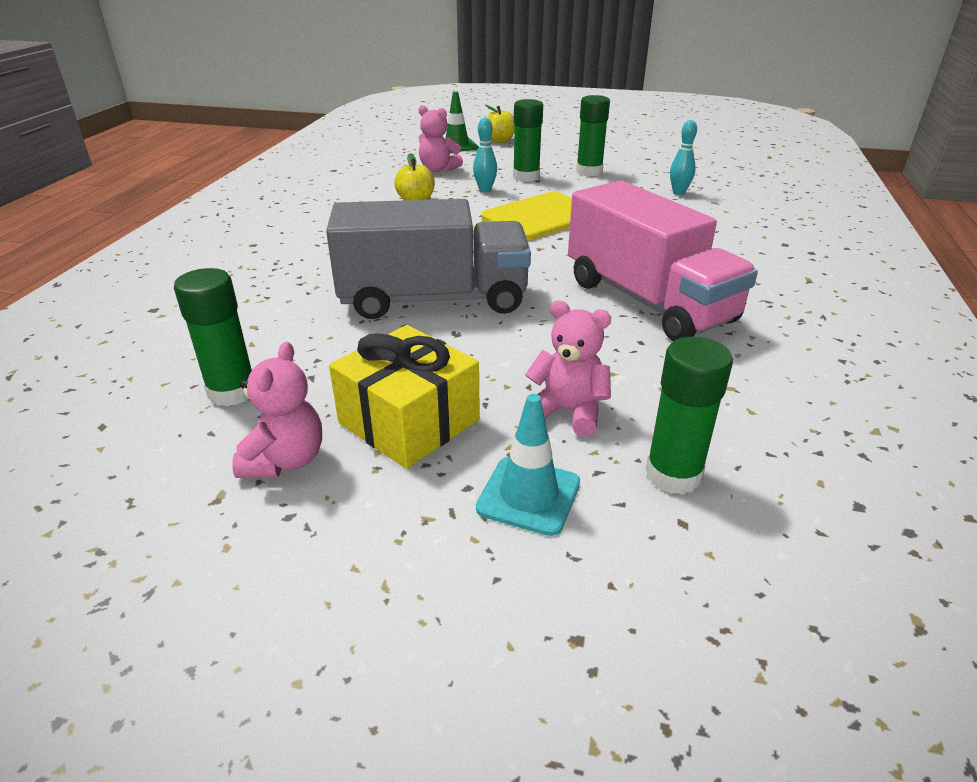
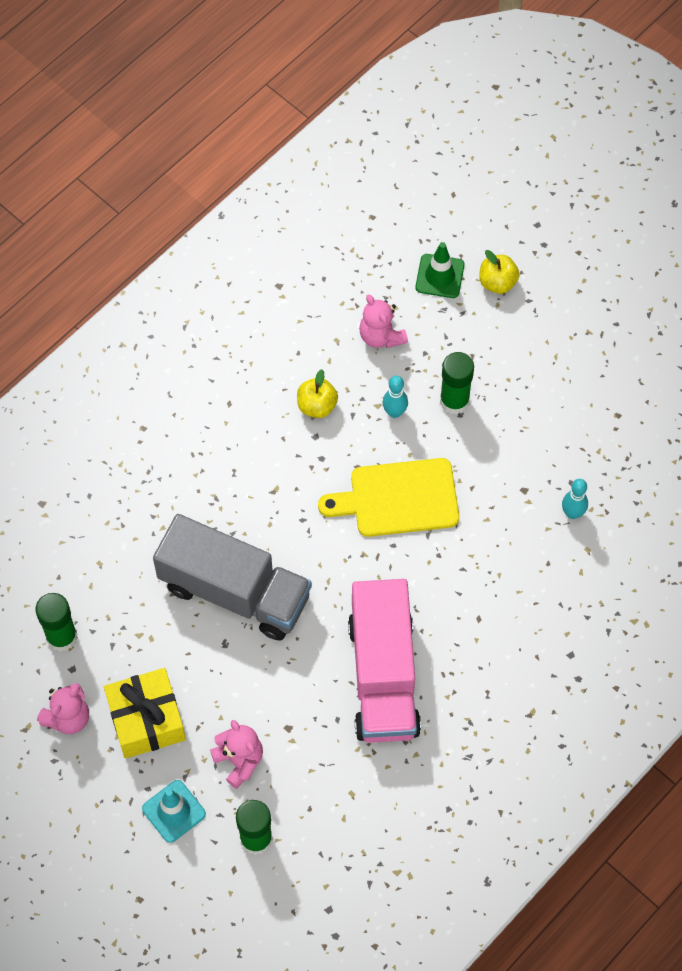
camera: 30 degrees right, 30 degrees up
(589, 172) = (527, 419): green glue stick -> none

